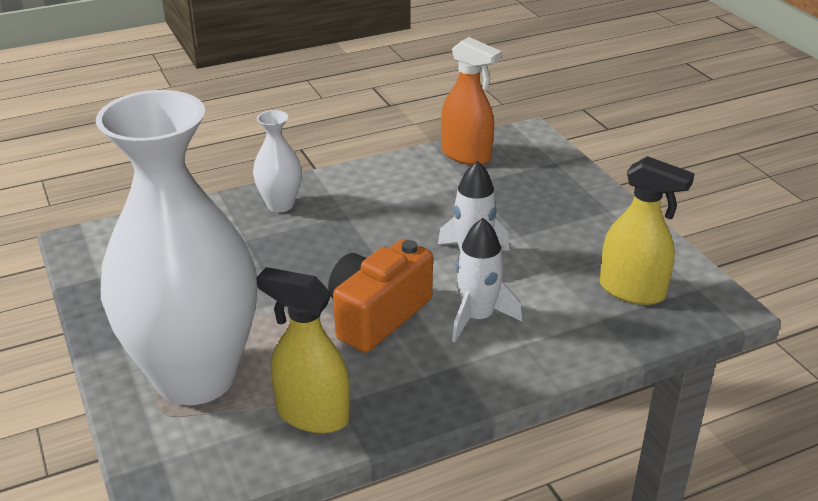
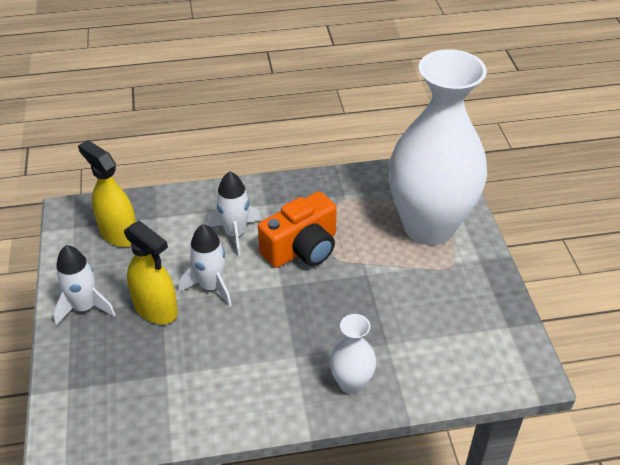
camera: 165 degrees left, 10 degrees up
(312, 415) = (361, 191): yellow spray bottle -> yellow spray bottle (156, 309)
(466, 155) = (146, 420): orange spray bottle -> none
(599, 216) = (84, 307): none -> white rocket

